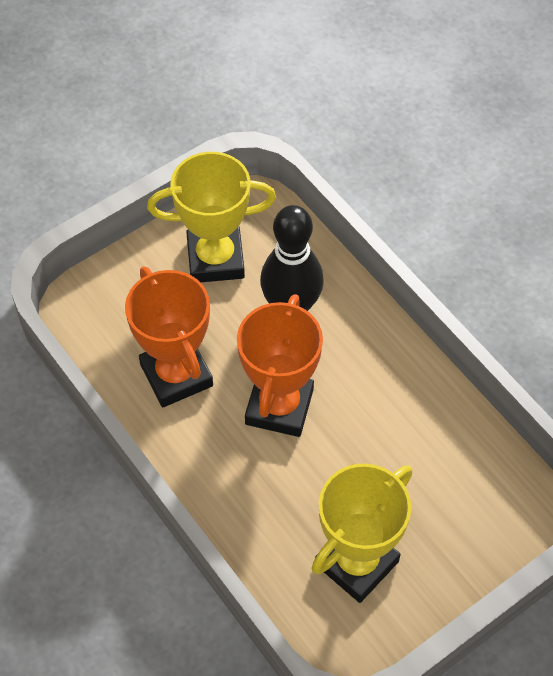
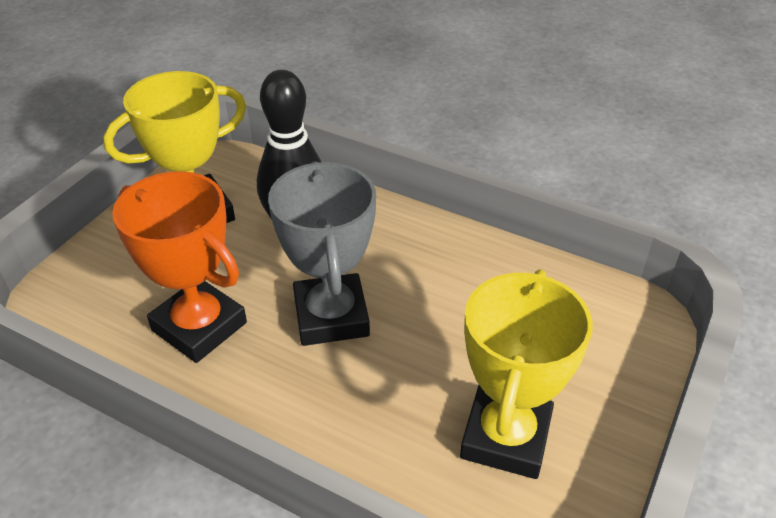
camera: 25 degrees left, 15 degrees down
(279, 406) = (331, 316): orange trophy -> grey trophy

